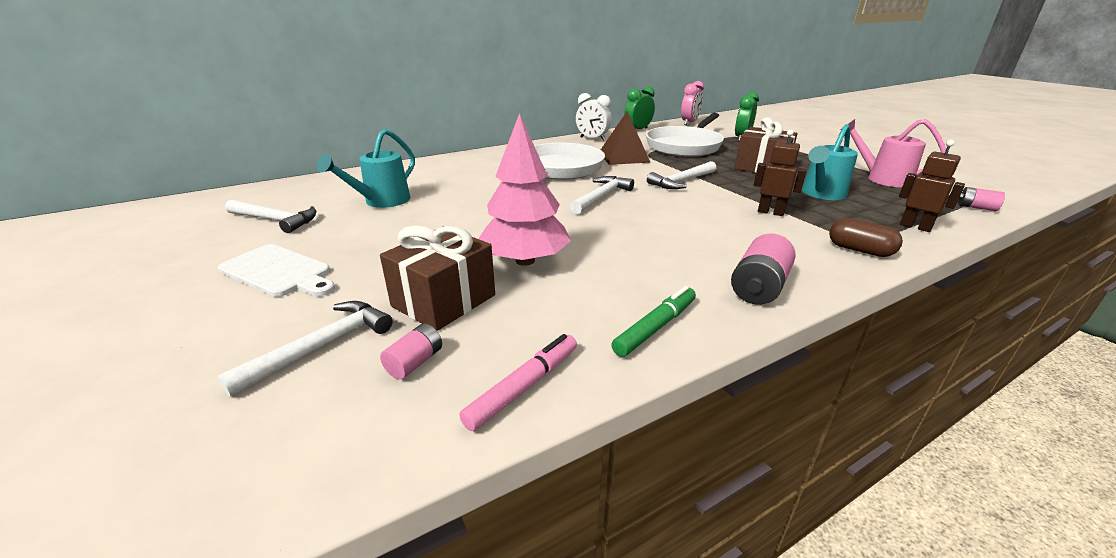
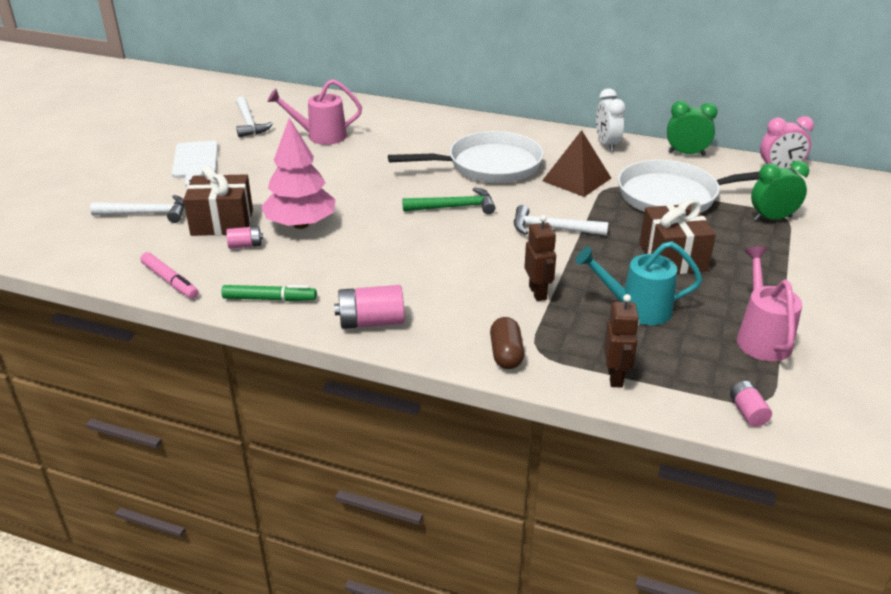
camera: 50 degrees right, 5 degrees up
(382, 201) = (321, 136): turquoise watering can -> pink watering can
(415, 362) = (159, 243): pink battery -> pink battery (245, 245)
(524, 387) = (170, 281): pink marker -> pink marker turned 45 degrees clockwise
(601, 197) = (454, 207): white hammer -> green hammer

